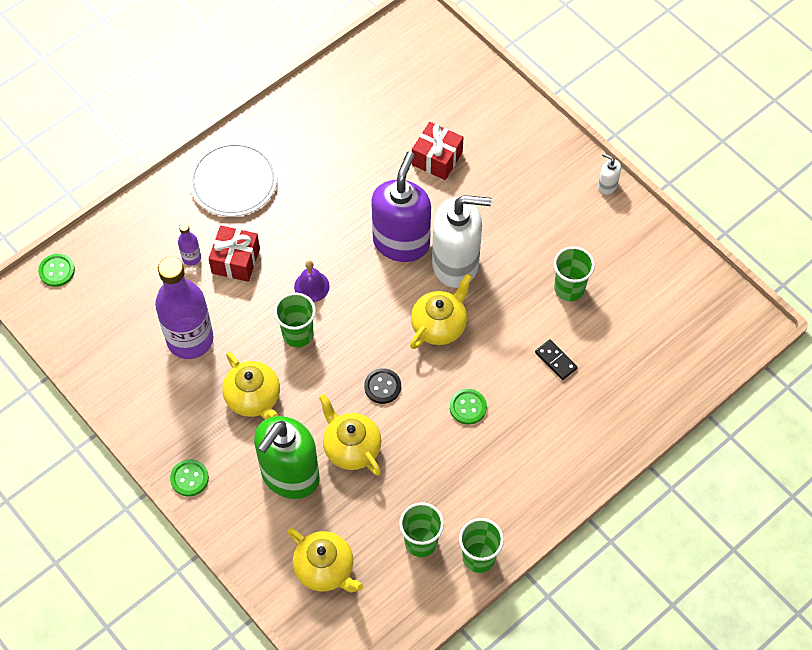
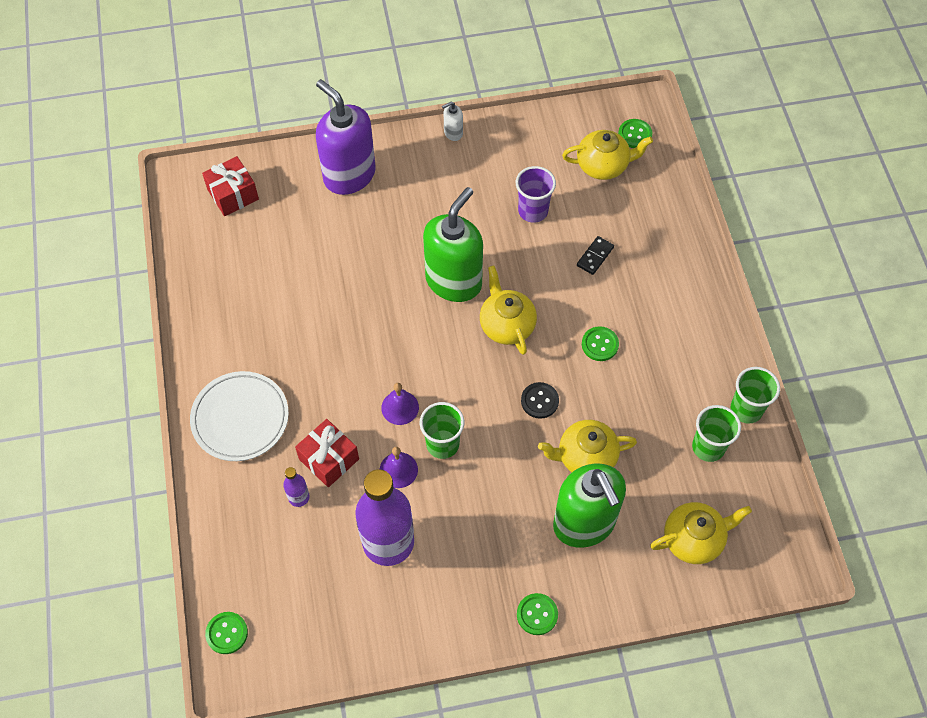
camera: 60 degrees left, 0 degrees up
(253, 398) = (486, 515): yellow teapot -> yellow teapot (603, 165)
(256, 314) = (398, 470): none -> purple bell
(401, 242) = (403, 312): purple soap dispenser -> purple soap dispenser (349, 175)
(437, 158) = (337, 241): red gift -> red gift (233, 194)
(456, 264) = (454, 281): white soap dispenser -> green soap dispenser
(556, 360) = (595, 256): black domino -> black domino turned 45 degrees counterclockwise
(569, 288) = (533, 211): green cup -> purple cup
(713, 330) = (635, 134): none -> green button

